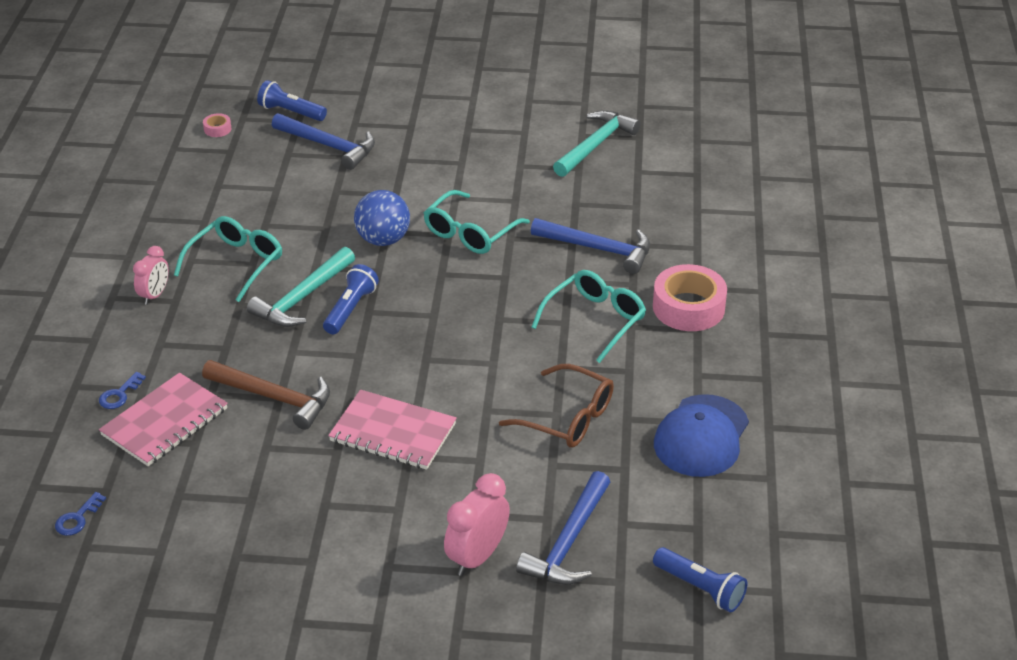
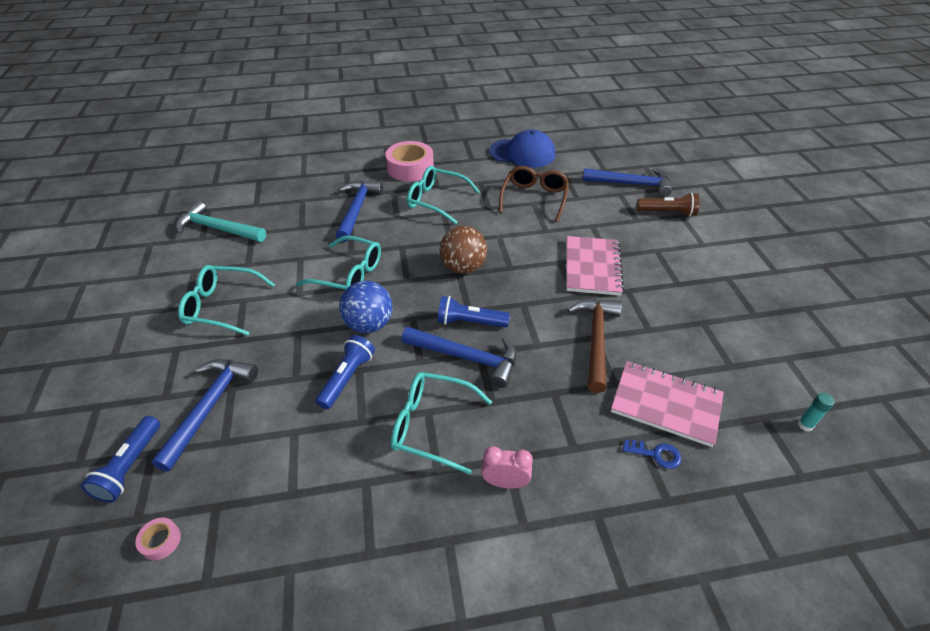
camera: 105 degrees left, 5 degrees up
(77, 518) = (805, 425): blue key -> turquoise glue stick
(302, 298) = (466, 357): turquoise hammer -> blue hammer
(443, 320) = (463, 267): none -> brown ball
(457, 150) = (222, 306): none -> turquoise glasses
(477, 557) = (667, 212): pink clock -> brown flashlight
(700, 588) = (629, 144): blue flashlight -> blue flashlight (347, 378)

